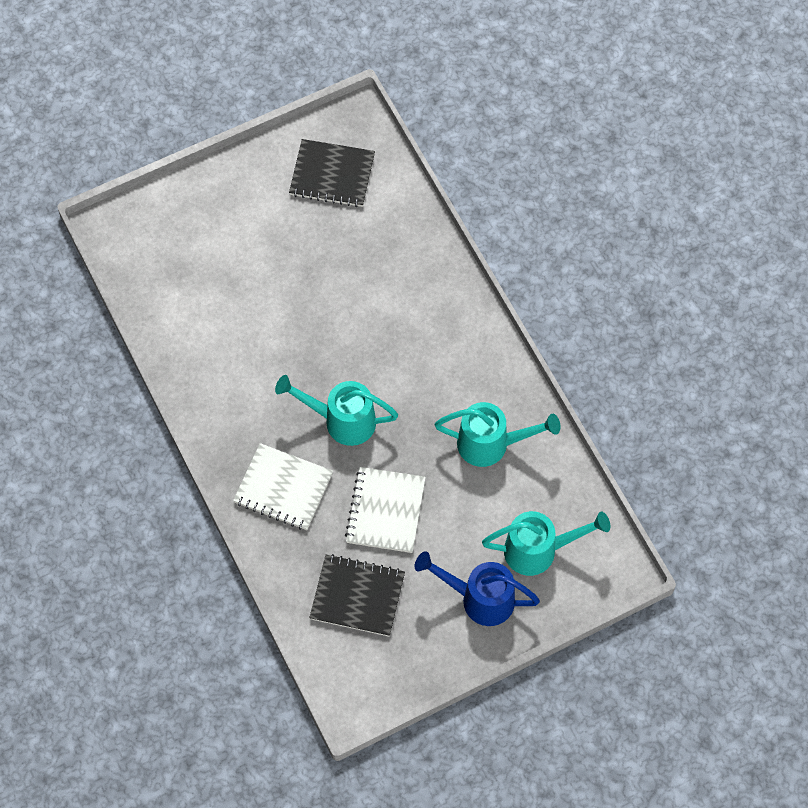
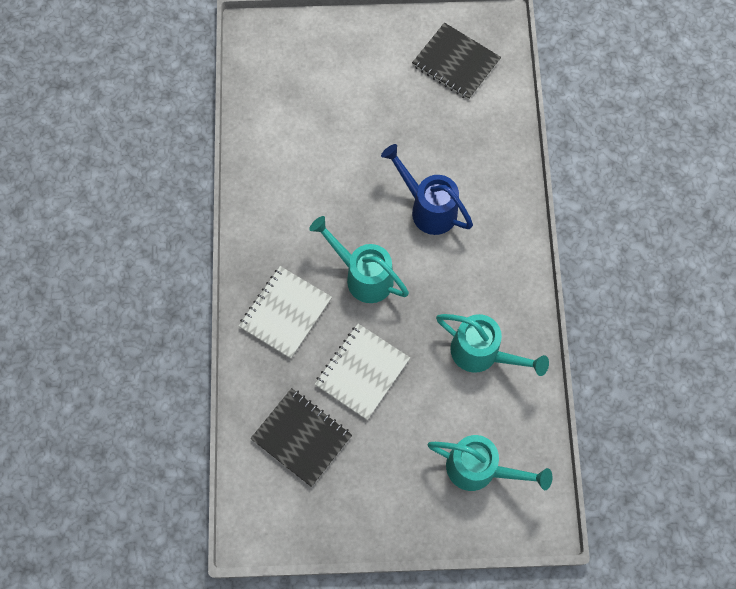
camera: 25 degrees right, 5 degrees up
(283, 488) = (285, 313): white notebook -> white notebook turned 75 degrees clockwise
(479, 598) = (406, 489): blue watering can -> blue watering can (428, 208)

